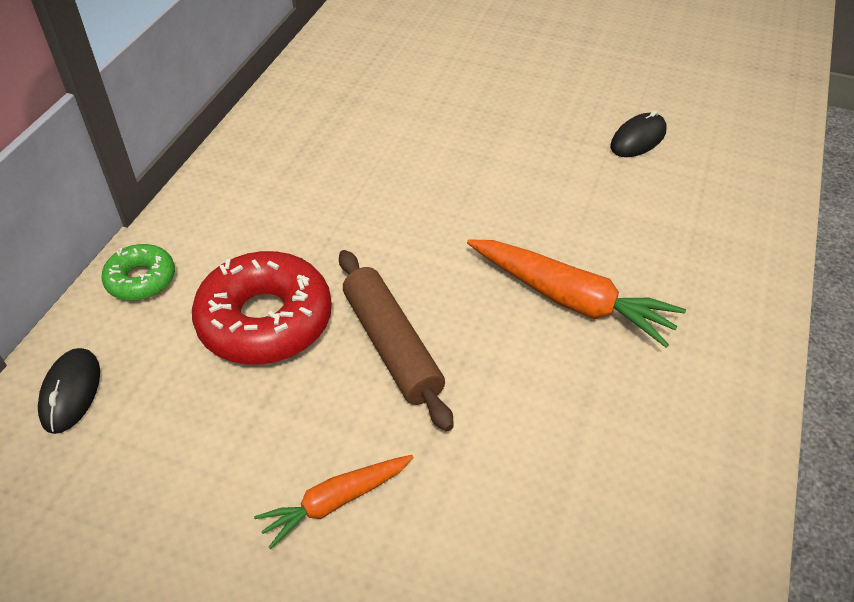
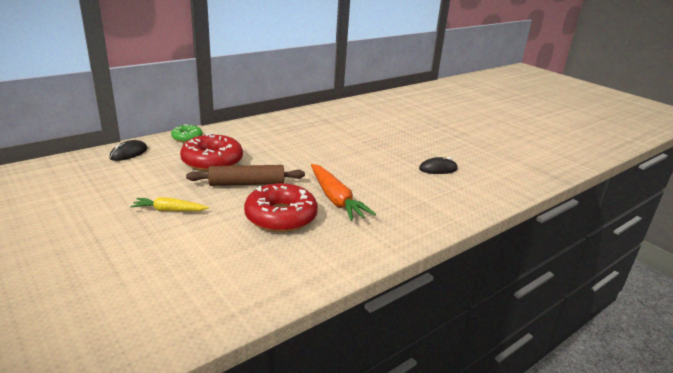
camera: 30 degrees right, 20 degrees down
(335, 502) = (169, 210): orange carrot -> yellow carrot
(392, 346) = (246, 183): brown rolling pin -> brown rolling pin turned 75 degrees clockwise
(535, 396) = (281, 217): none -> red donut

